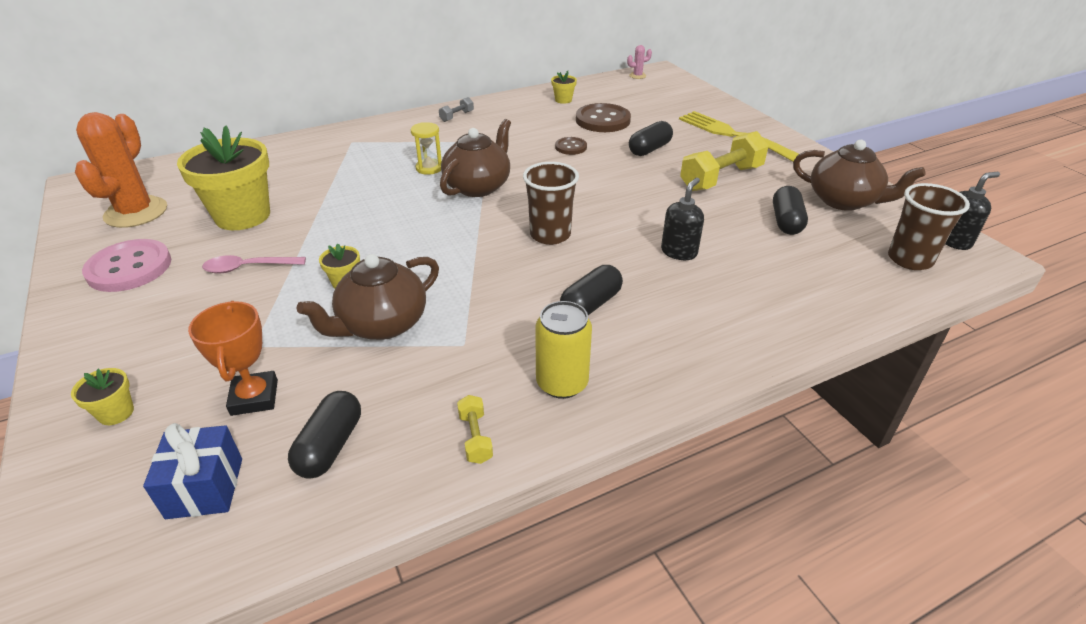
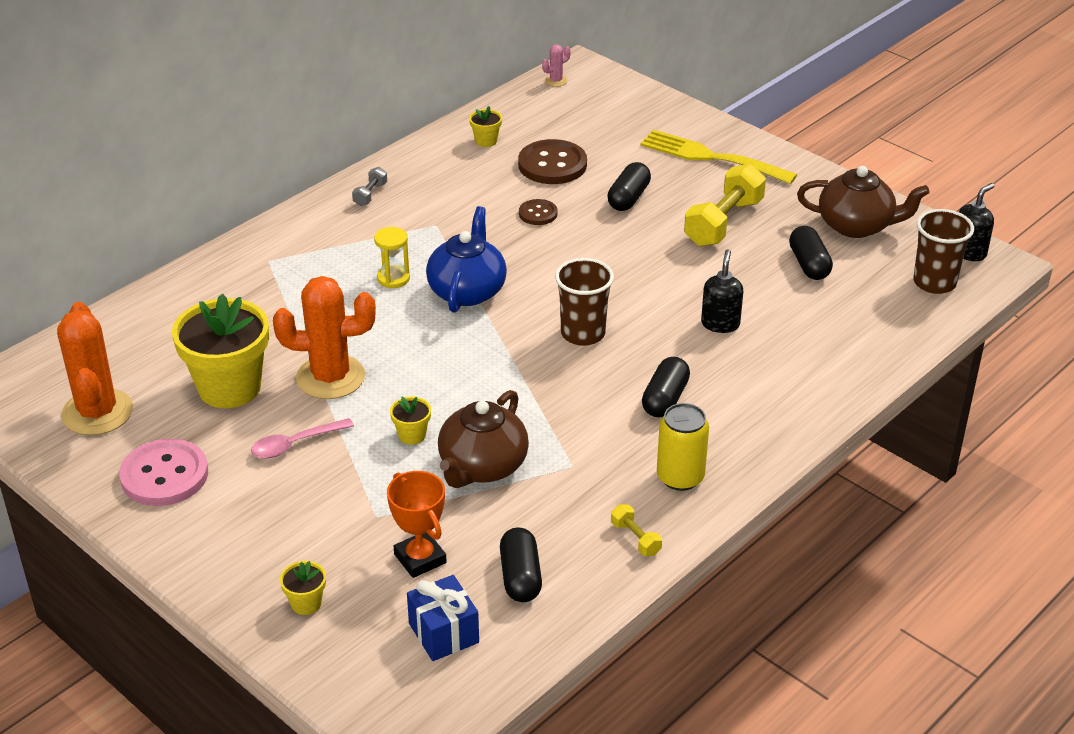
camera: 20 degrees left, 0 degrees up
(322, 224) = (330, 377): none -> orange cactus
(478, 186) = (467, 291): brown teapot -> blue teapot

